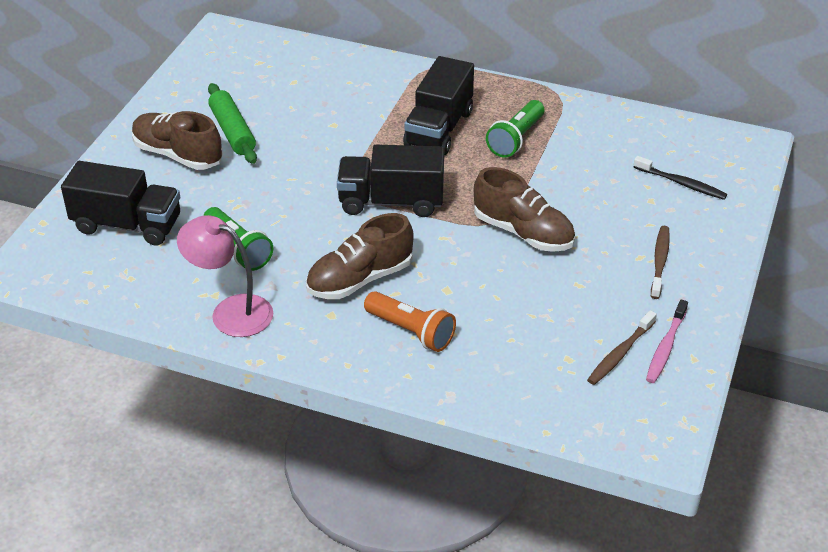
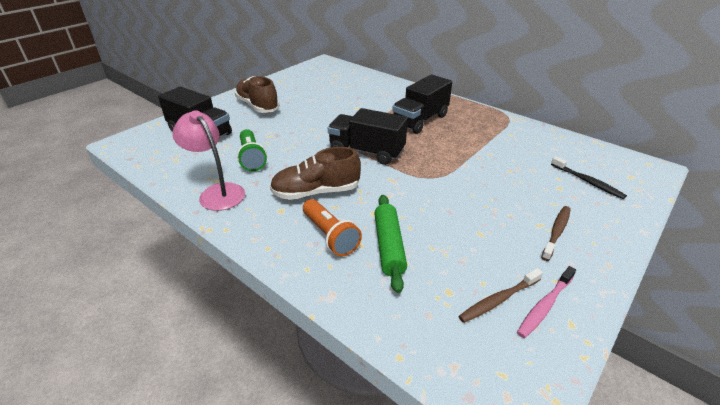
camera: 20 degrees right, 5 degrees down
(233, 131) = (296, 101): green rolling pin -> green rolling pin (389, 246)
(516, 139) = (469, 134): green flashlight -> none
(523, 232) = (450, 188): brown shoe -> none

